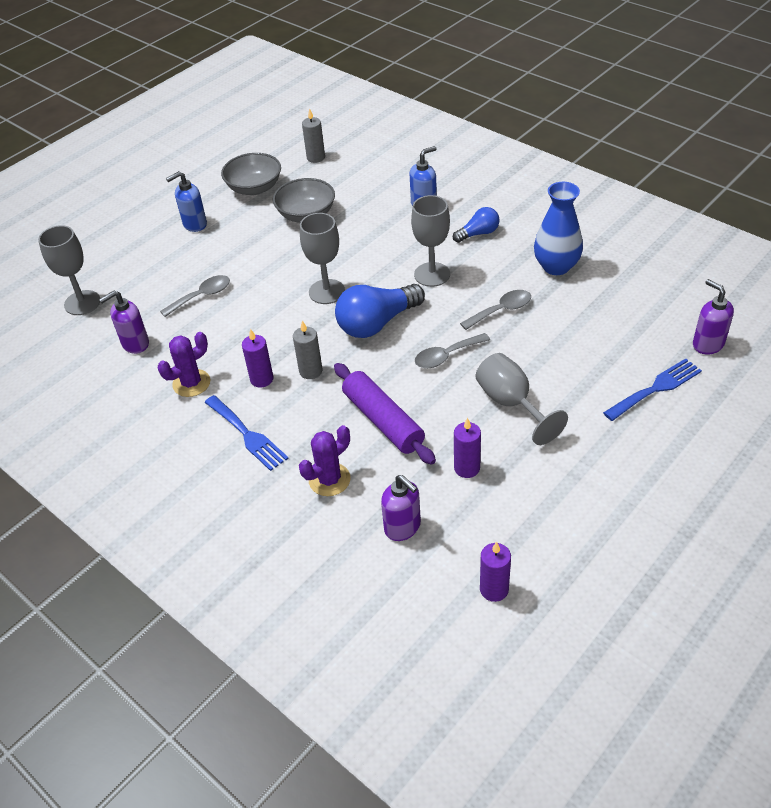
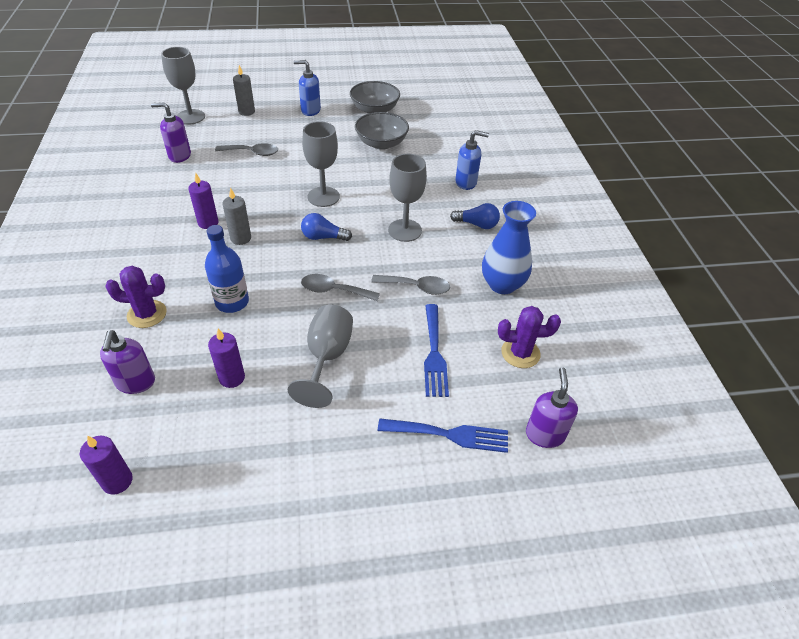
camera: 35 degrees right, 0 degrees up
(191, 383) = (171, 198): purple cactus -> purple cactus (520, 353)
(247, 435) = (150, 250): blue fork -> blue fork (434, 354)
(316, 157) = (438, 113): grey candle -> grey candle (246, 112)
(377, 323) = (323, 237): blue light bulb -> blue light bulb, size x0.56
(383, 421) = (232, 302): purple rolling pin -> blue bottle

